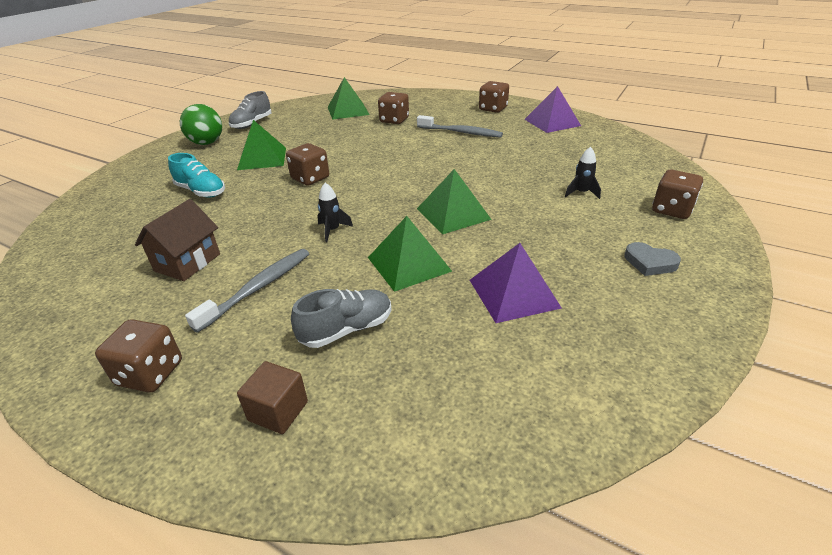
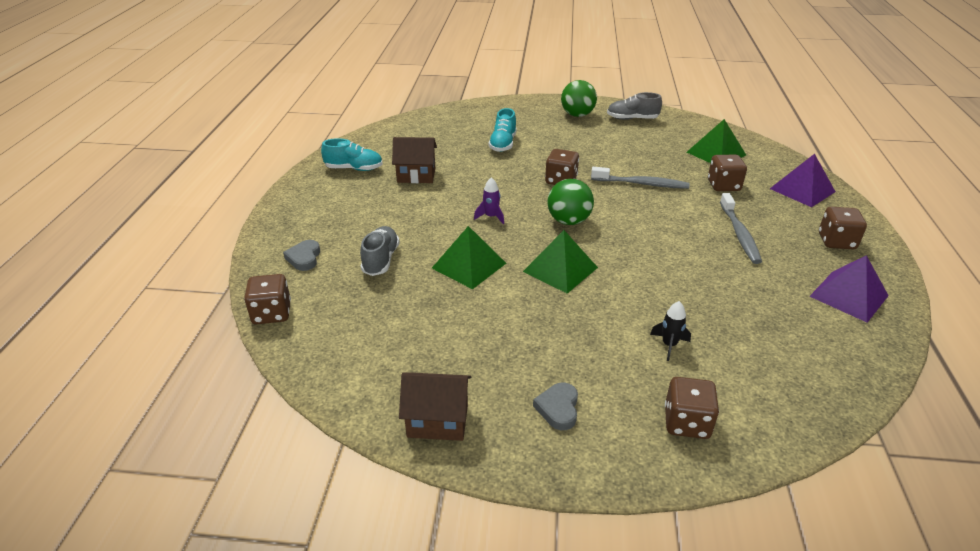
camera: 65 degrees right, 0 degrees up
(97, 314) = (354, 169): none -> turquoise shoe
(150, 373) = (316, 206): brown dice -> brown dice (272, 313)
(258, 288) = (404, 211): grey toothbrush -> grey toothbrush (641, 184)
(262, 158) = (575, 147): green pyramid -> none
(278, 411) = (304, 258): brown cube -> grey heart
(332, 230) = (491, 217): black rocket -> purple rocket
(346, 329) = (381, 260): grey shoe -> grey shoe turned 120 degrees counterclockwise
(381, 191) = (568, 221): none -> green ball
(513, 293) = (460, 327): purple pyramid -> purple pyramid (802, 190)
(660, 342) = (438, 421): none -> brown house

